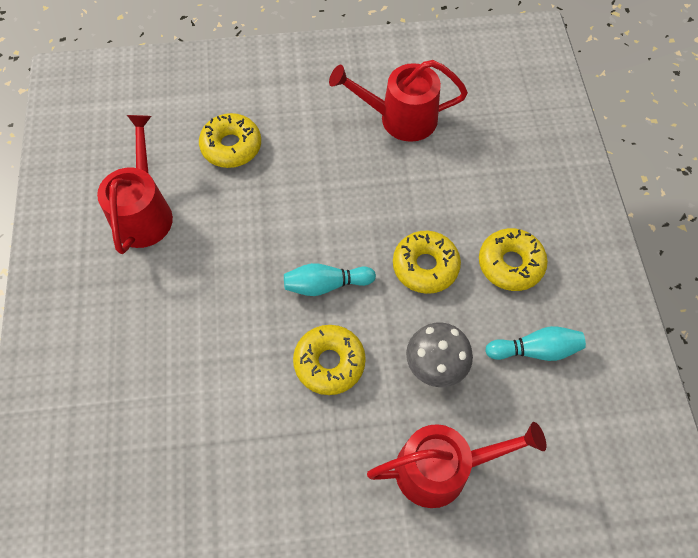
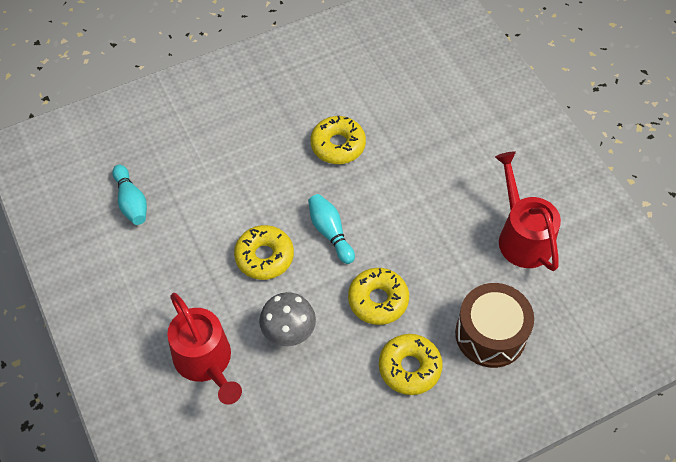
camera: 70 degrees right, 5 degrees down
(144, 212) = (341, 90): red watering can -> none
(231, 146) = (428, 123): yellow donut -> yellow donut (338, 145)
(496, 183) = (490, 334): none -> brown drum
(535, 350) = (333, 408): turquoise bowling pin -> turquoise bowling pin (131, 202)

